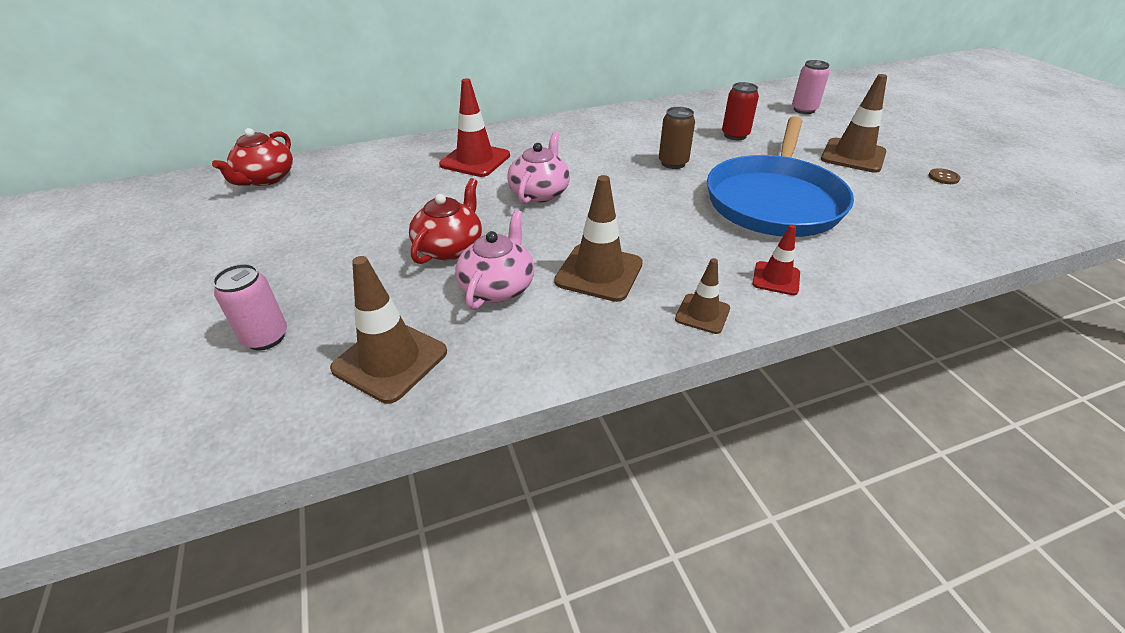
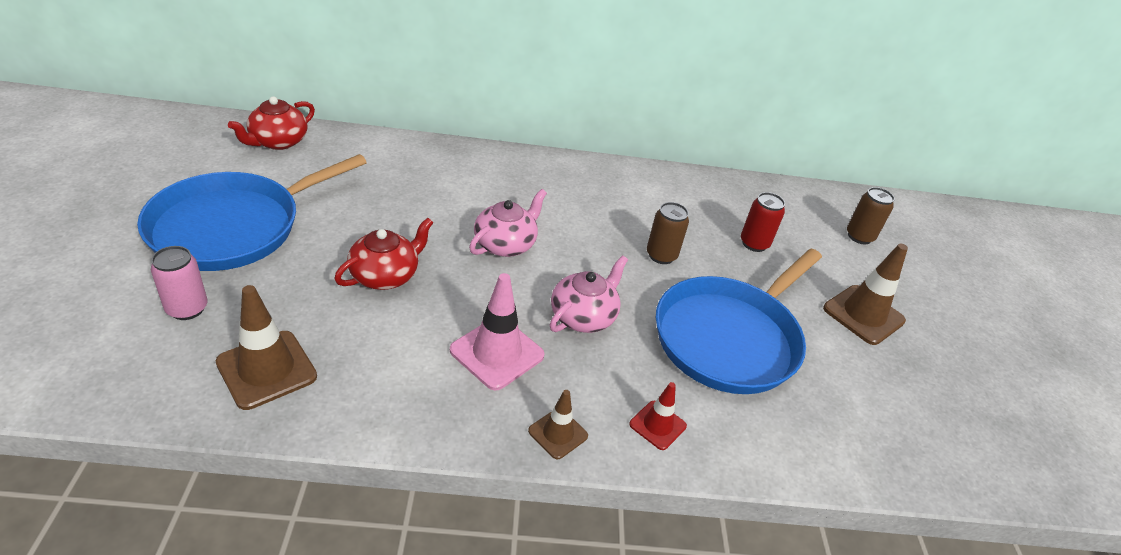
camera: 15 degrees right, 0 degrees up
(267, 256) = (233, 226): none -> blue pan
(475, 160) = (472, 184): red traffic cone -> none
(498, 287) = (399, 333): pink teapot -> pink teapot (584, 316)
(599, 272) = (497, 353): brown traffic cone -> pink traffic cone
(804, 110) = (859, 236): pink can -> brown can
(943, 177) = (943, 378): brown button -> none

